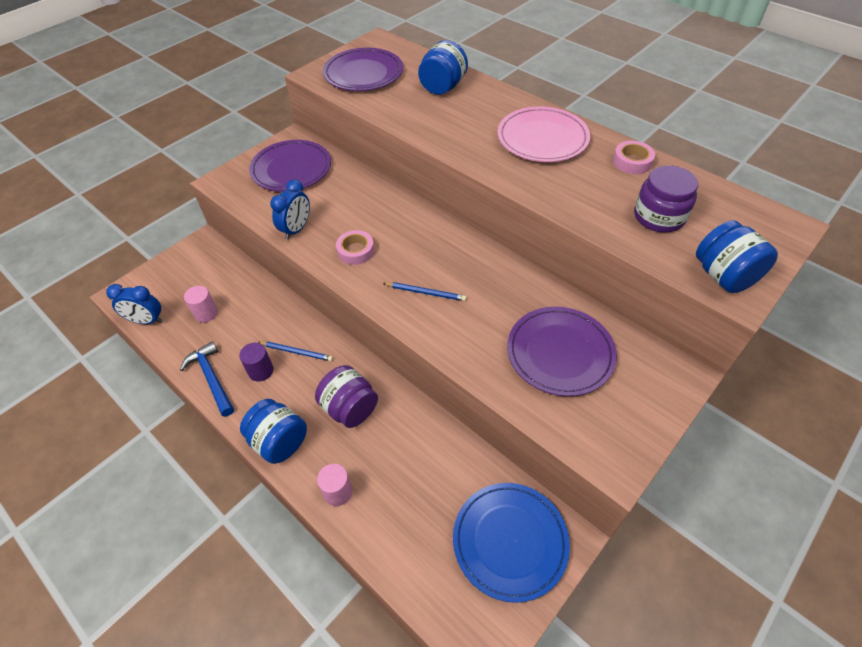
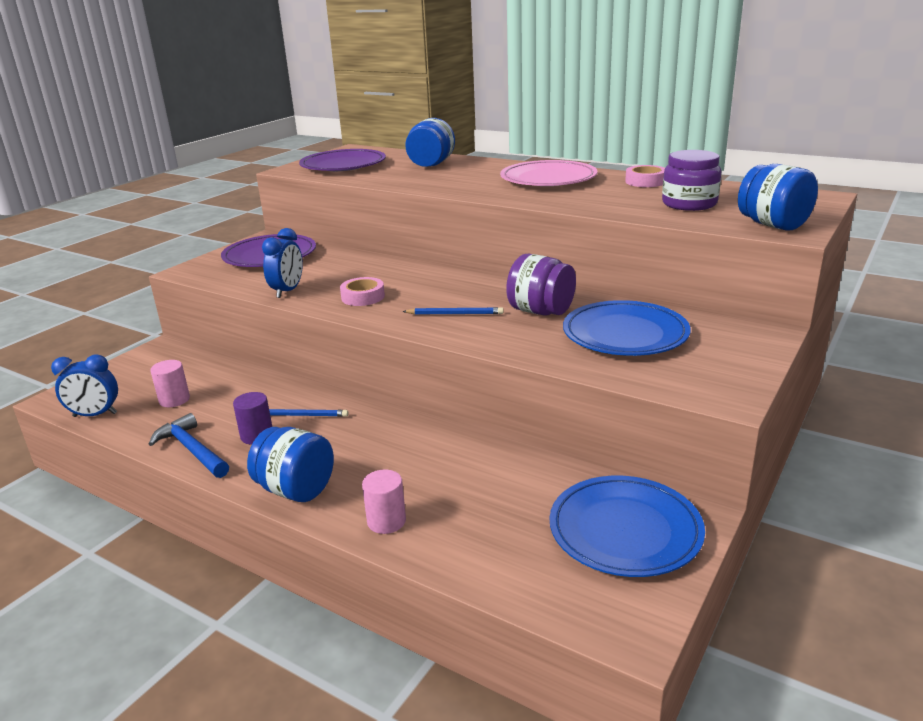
camera: 10 degrees left, 25 degrees down
(350, 408) = (381, 450): purple jar -> purple jar (541, 311)
(560, 353) = (625, 334): purple plate -> blue plate

